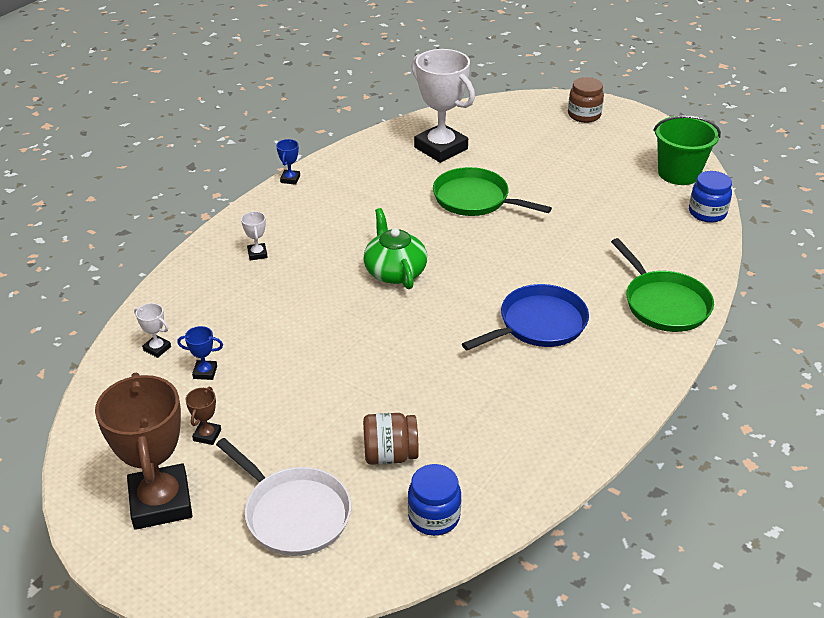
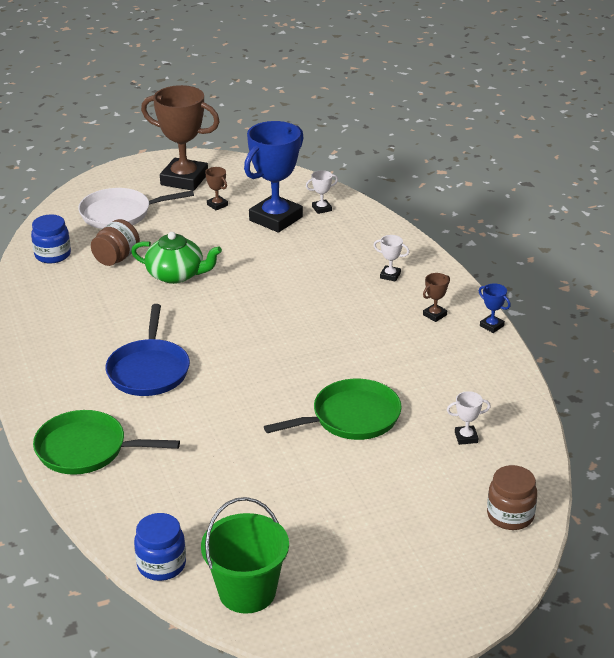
camera: 125 degrees right, 5 degrees down
(205, 372) = (276, 219): blue trophy -> blue trophy, size x2.48
(300, 209) = (435, 315): none -> brown trophy
(394, 271) = (294, 329): green teapot -> green teapot (176, 275)
(441, 148) = (466, 437): white trophy -> white trophy, size x0.40
(584, 115) = (441, 588): brown jar -> brown jar (510, 515)

